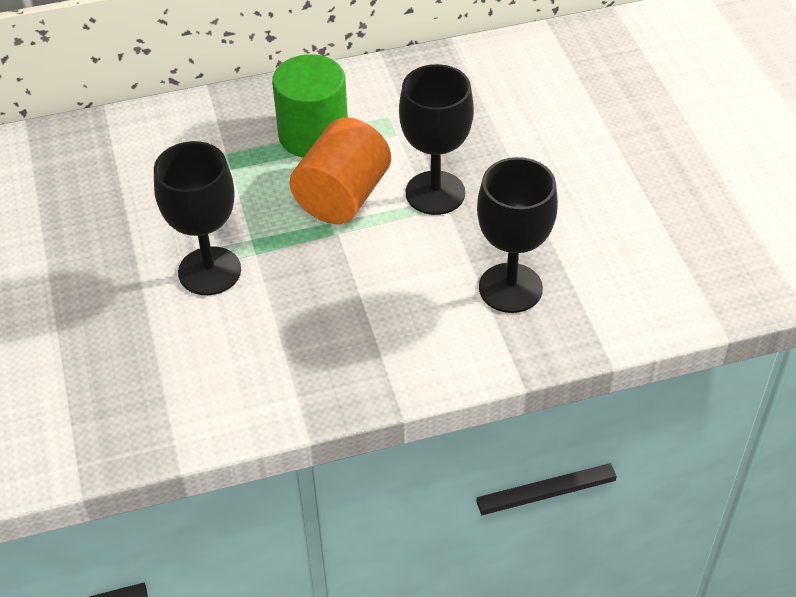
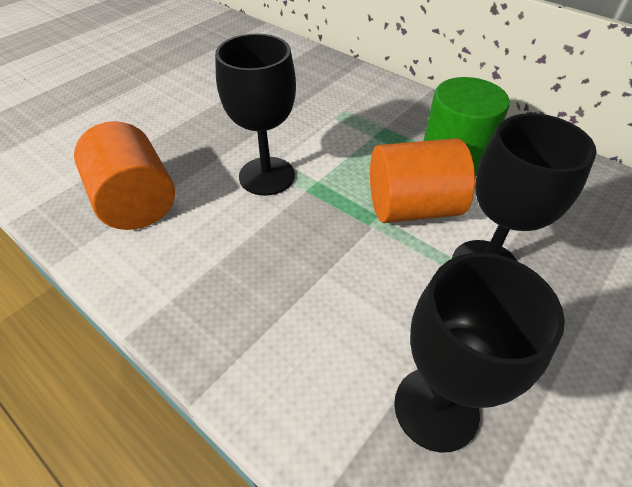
camera: 55 degrees right, 0 degrees up
(151, 382) = (135, 202): none -> orange cylinder

